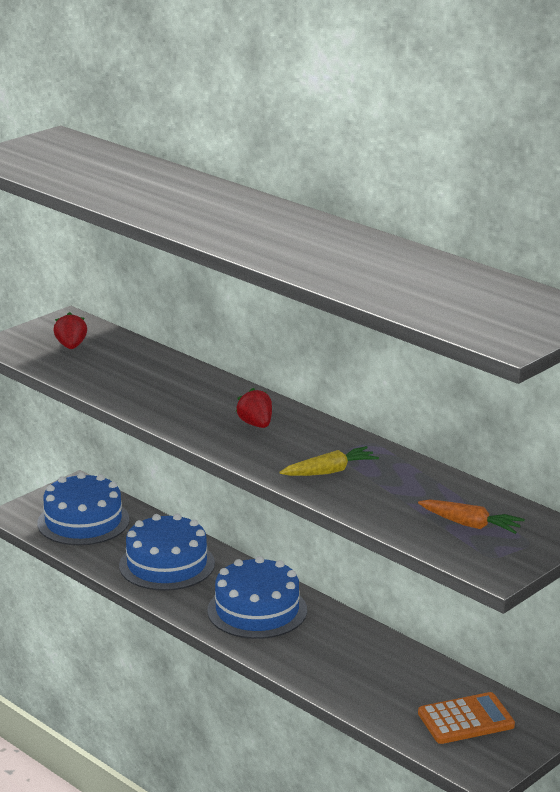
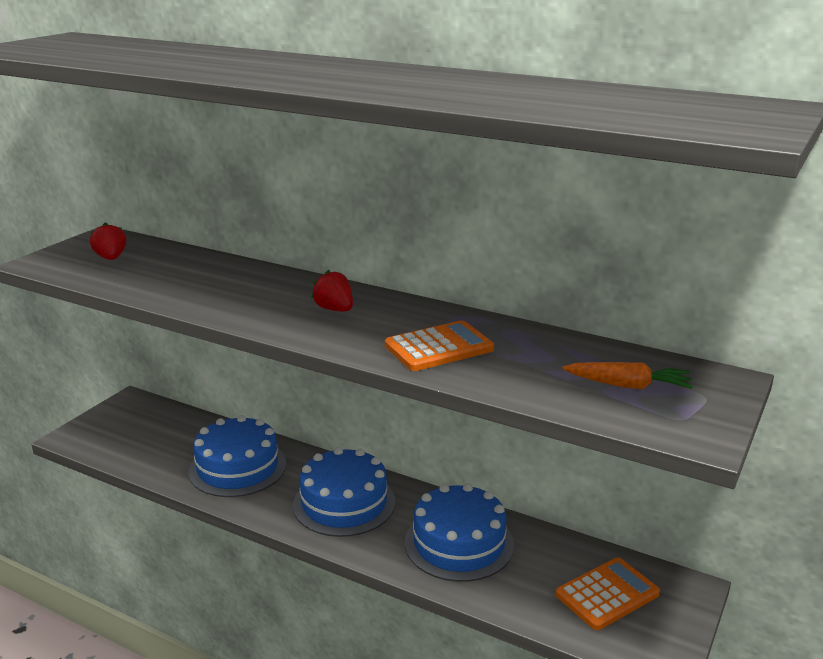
camera: 15 degrees left, 0 degrees up
(83, 521) = (142, 435): blue cake -> blue cake (459, 543)
(329, 471) = (439, 347): yellow carrot -> orange calculator

